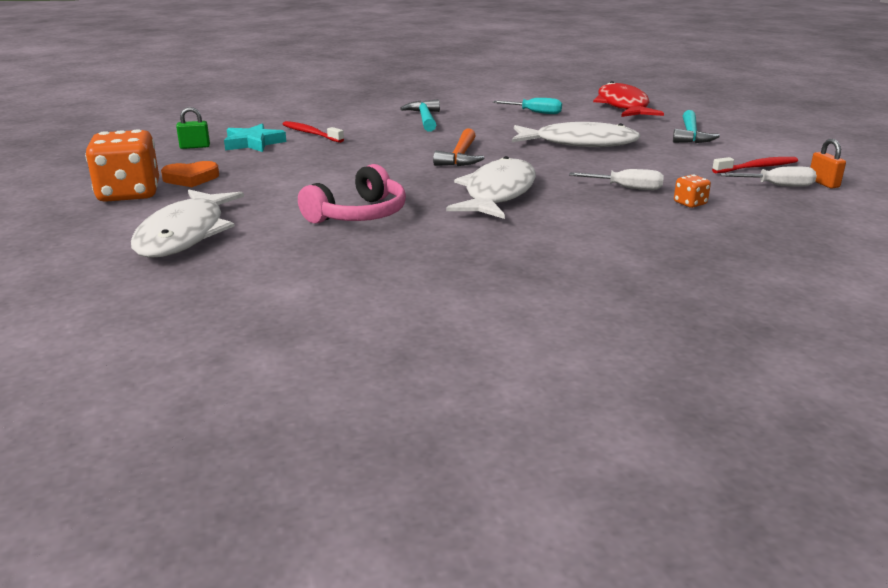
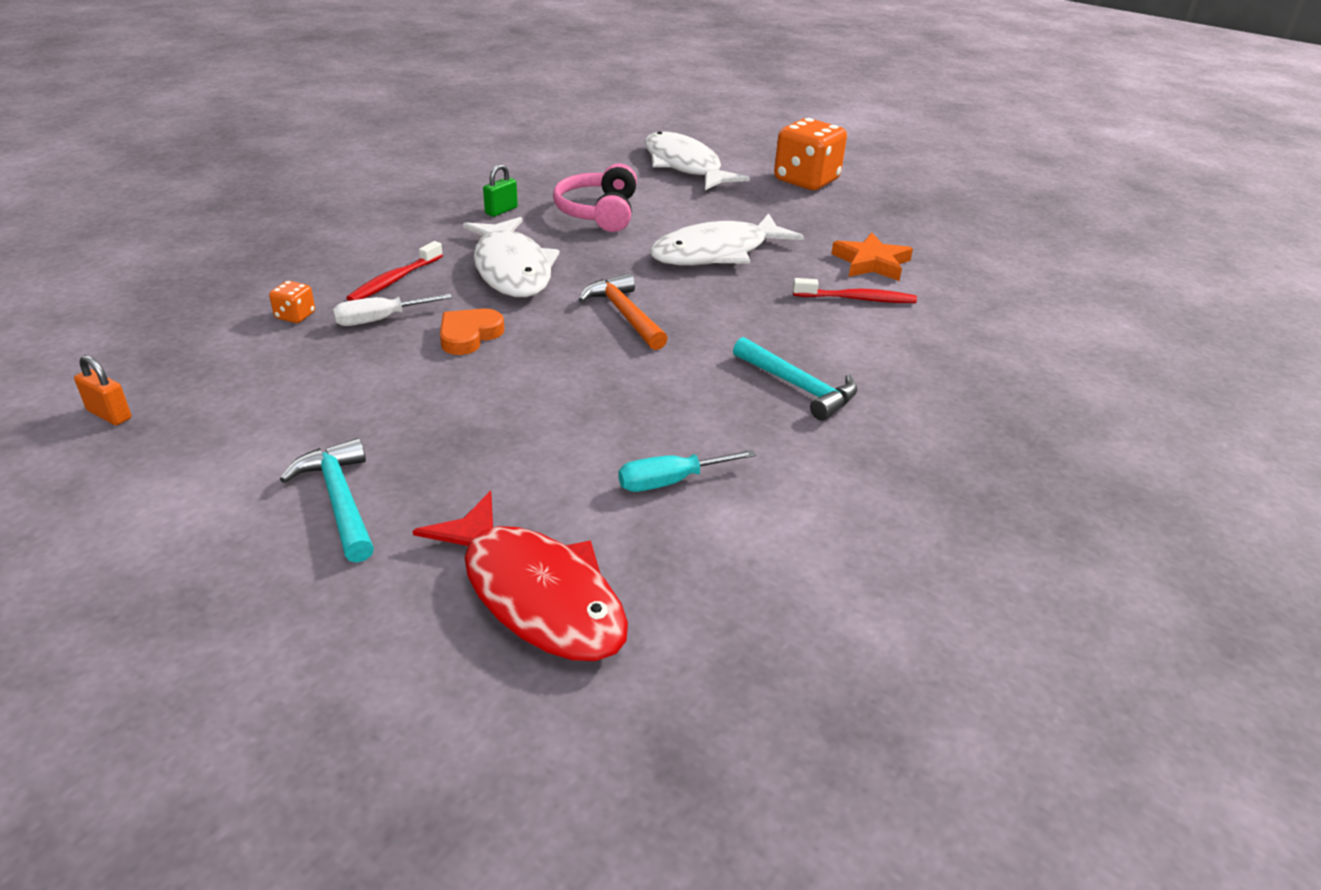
camera: 140 degrees right, 10 degrees up
(191, 178) = (804, 206): orange heart -> orange heart (469, 335)
(195, 147) = (905, 240): green padlock -> green padlock (501, 211)
(253, 143) = (871, 263): turquoise star -> orange star
(579, 143) = (507, 400): white fish -> white fish (716, 253)
(757, 167) = (210, 425): red toothbrush -> red toothbrush (394, 280)
(777, 186) = (181, 386): white screwdriver -> none

